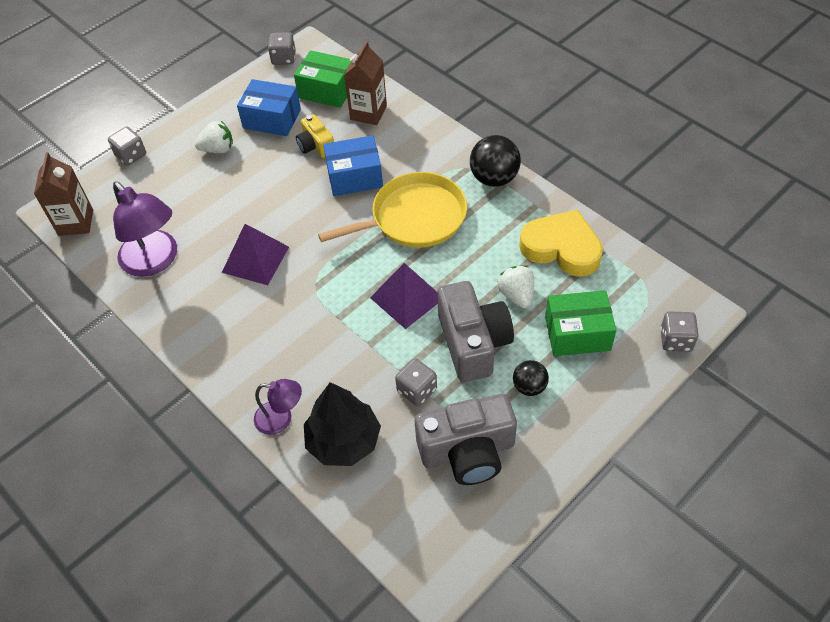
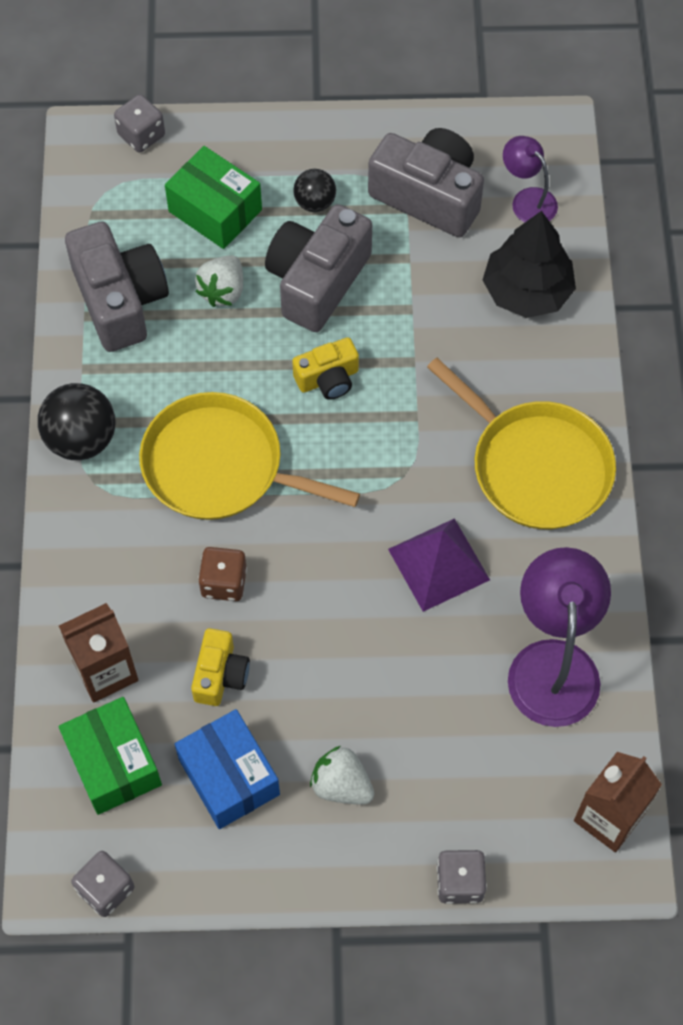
camera: 140 degrees left, 10 degrees up
(245, 344) = (535, 466): none -> yellow pan
(281, 419) = (566, 358): purple lamp -> purple lamp (527, 200)
(354, 177) = (224, 582): blue box -> brown dice
(407, 298) = (328, 379): purple pyramid -> yellow camera
(417, 390) = (416, 281): grey dice -> none
(561, 248) = (120, 300): yellow heart -> grey camera

